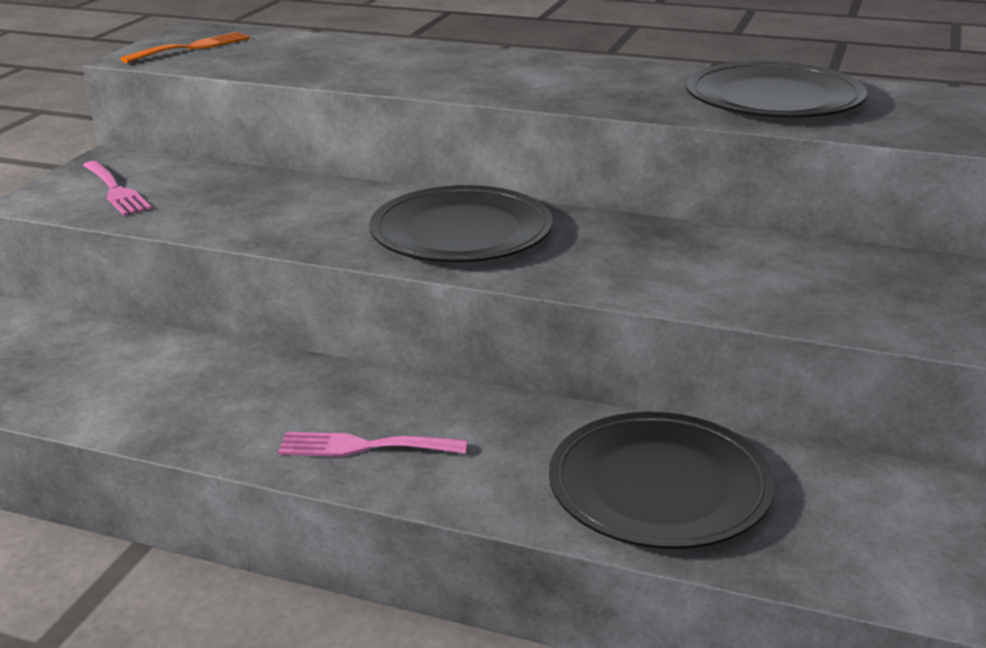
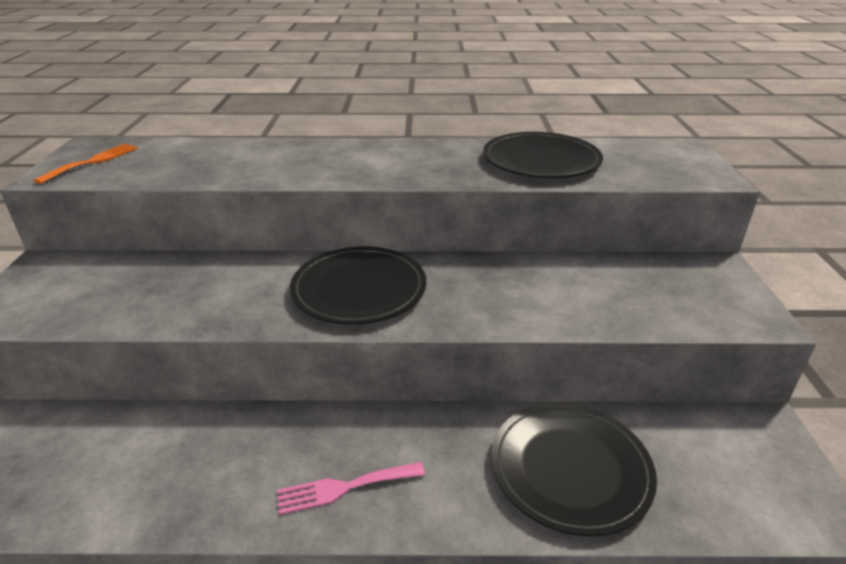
camera: 20 degrees left, 5 degrees up
(116, 190) = (59, 295): pink fork -> none

